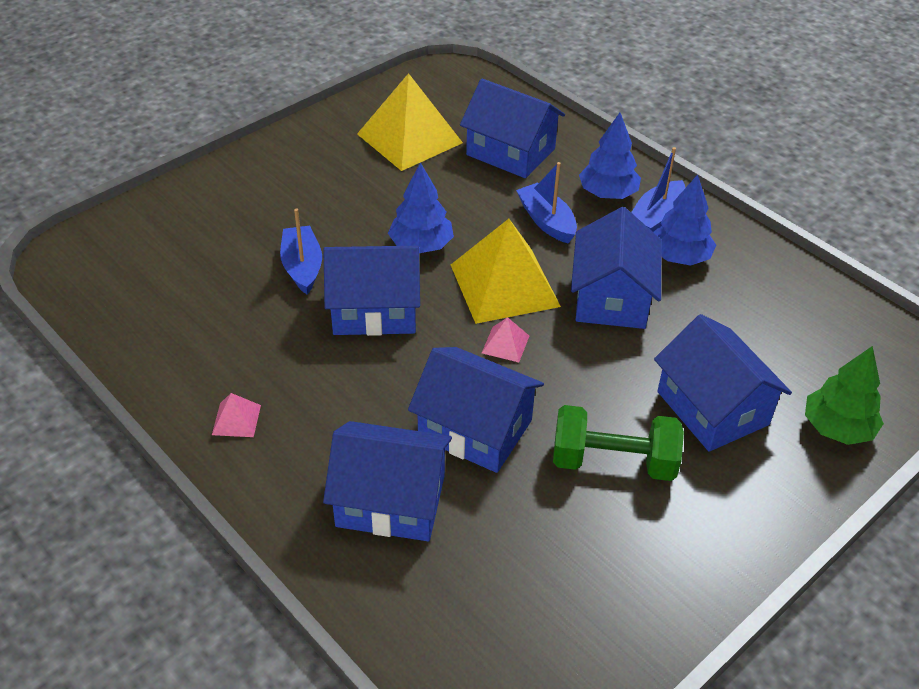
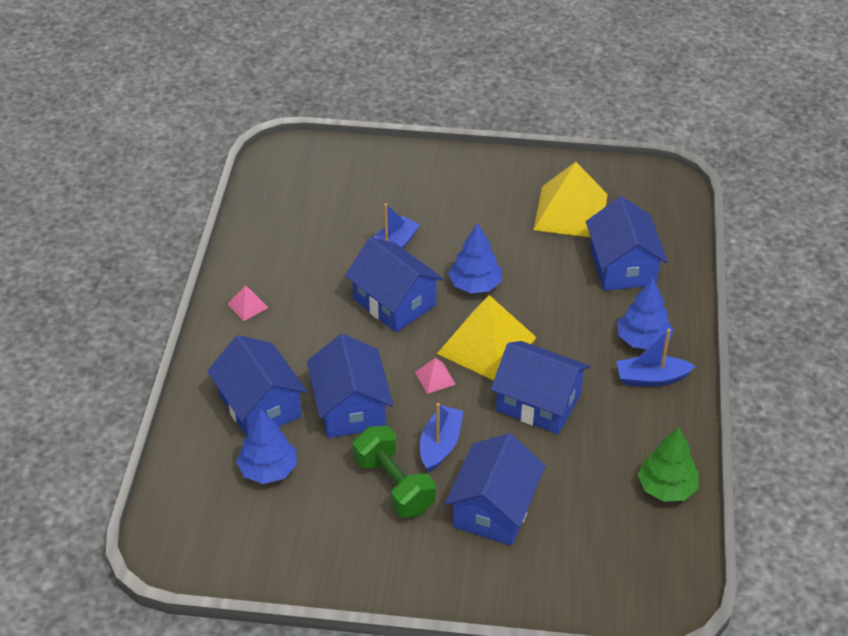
camera: 50 degrees right, 0 degrees up
(546, 221) = (573, 327): blue boat -> blue boat (440, 445)
(611, 297) = (538, 402): blue house -> blue house turned 60 degrees clockwise
(679, 257) = (623, 413): blue tree -> blue tree (268, 470)
(837, 428) = (549, 583): green tree -> green tree (666, 488)

